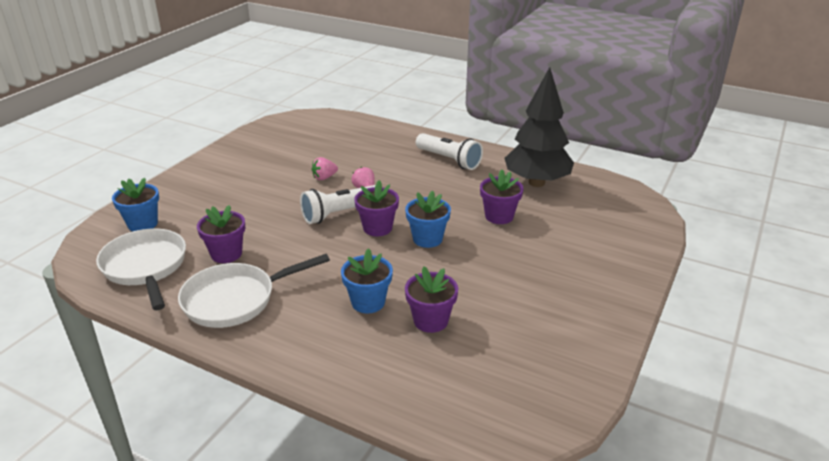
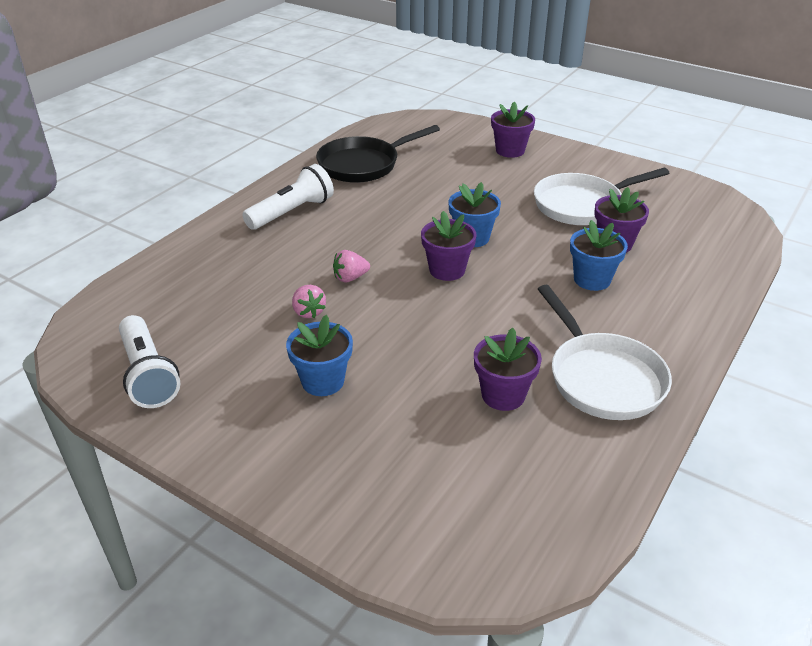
camera: 85 degrees left, 5 degrees up
(143, 224) = (415, 505): blue flower pot -> blue flower pot (323, 381)
(146, 267) = (539, 478): white pan -> white pan (582, 205)
(339, 214) = (410, 298): white flashlight -> white flashlight (148, 374)
(499, 216) = (430, 192): purple flower pot -> purple flower pot (510, 150)
(536, 182) = (363, 165): black tree -> black pan

